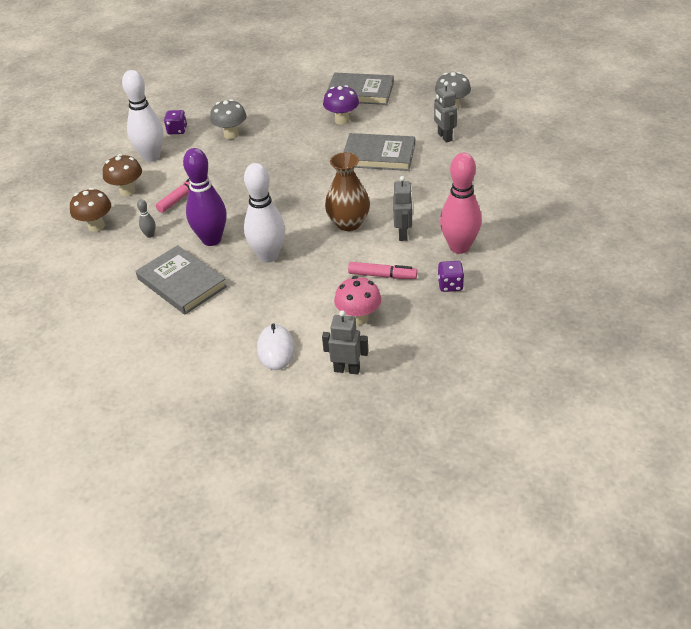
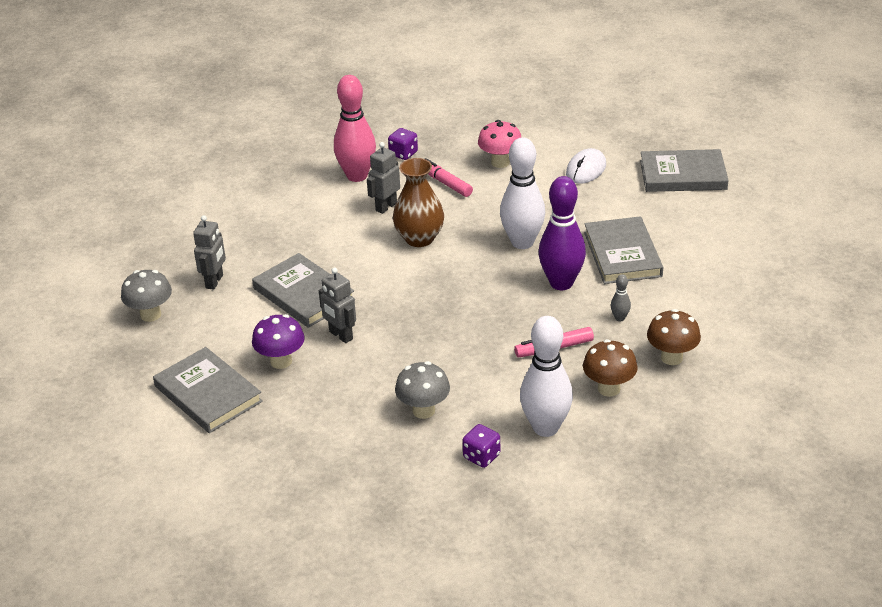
camera: 145 degrees left, 5 degrees down
(179, 389) = (683, 175): none -> grey book
(347, 369) = (546, 136): grey robot -> grey robot (340, 335)

